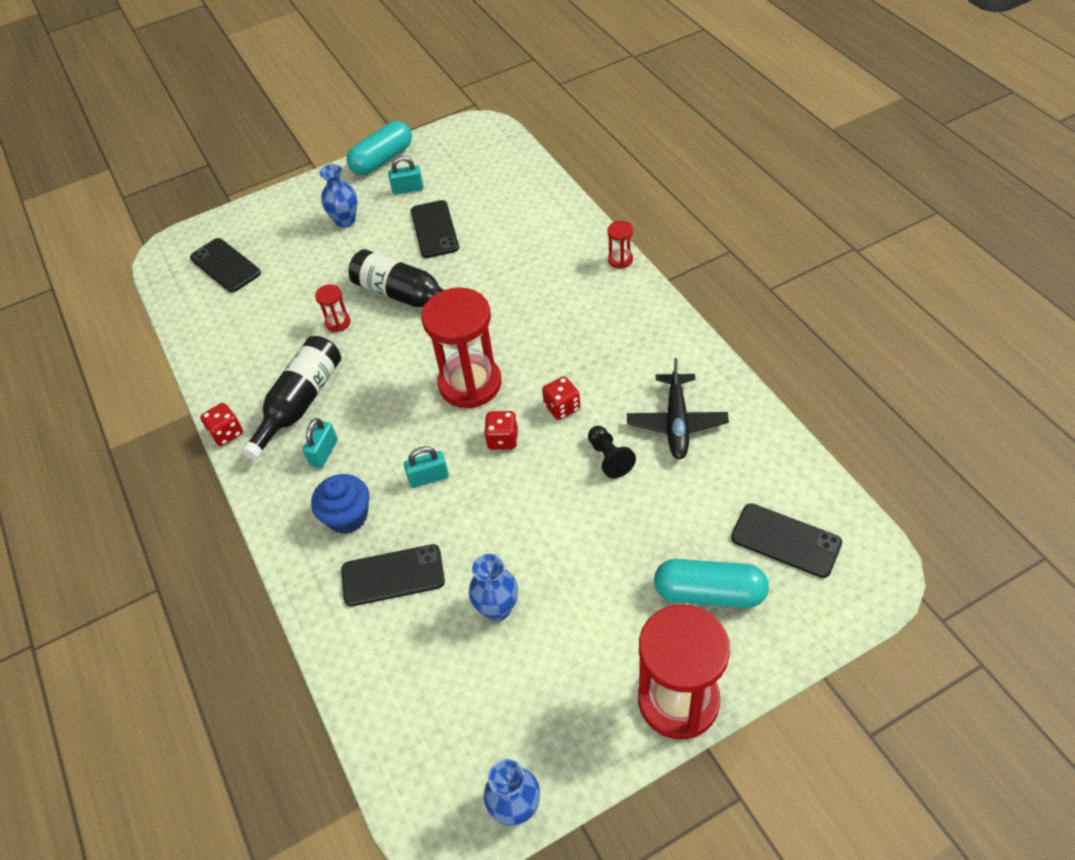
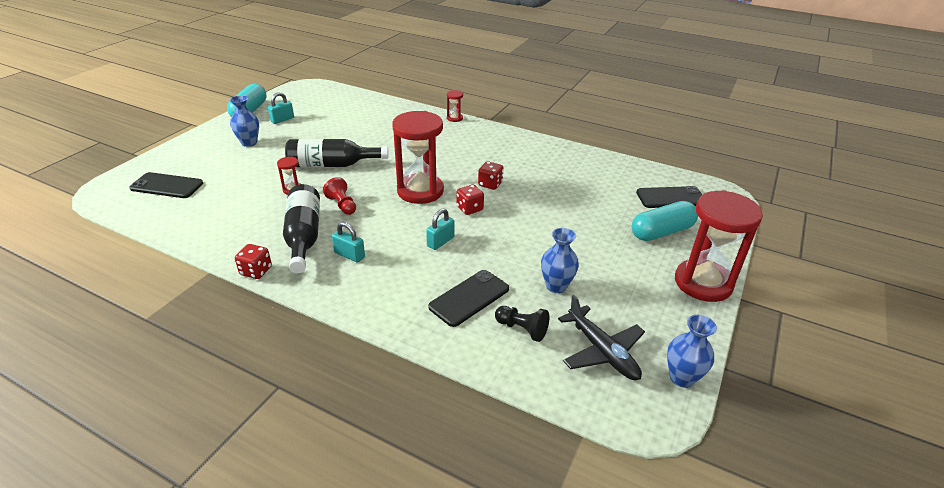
camera: 40 degrees left, 15 degrees down
(324, 453) = (349, 255): turquoise padlock -> turquoise padlock turned 45 degrees counterclockwise
(347, 516) = (403, 281): blue cupcake -> none
(370, 370) = (342, 205): none -> red pawn
(434, 229) = (321, 132): black phone -> none
(609, 458) = (542, 196): black pawn -> black pawn (522, 329)
(677, 423) = (561, 171): black plane -> black plane (602, 351)

